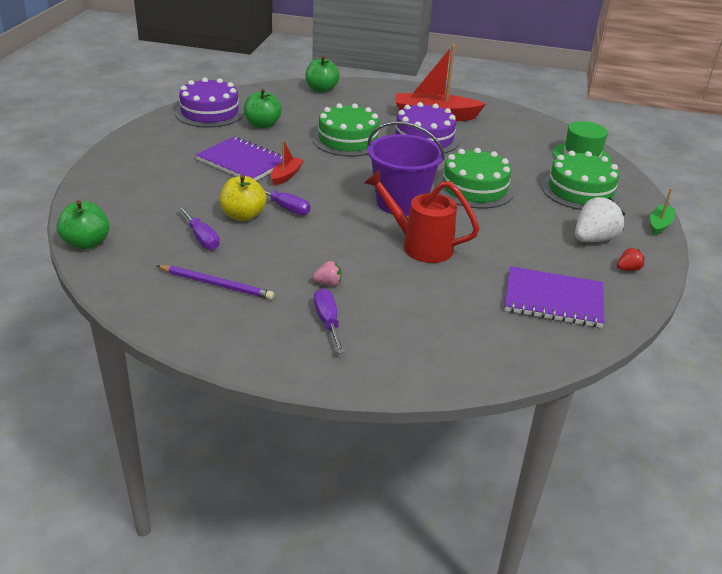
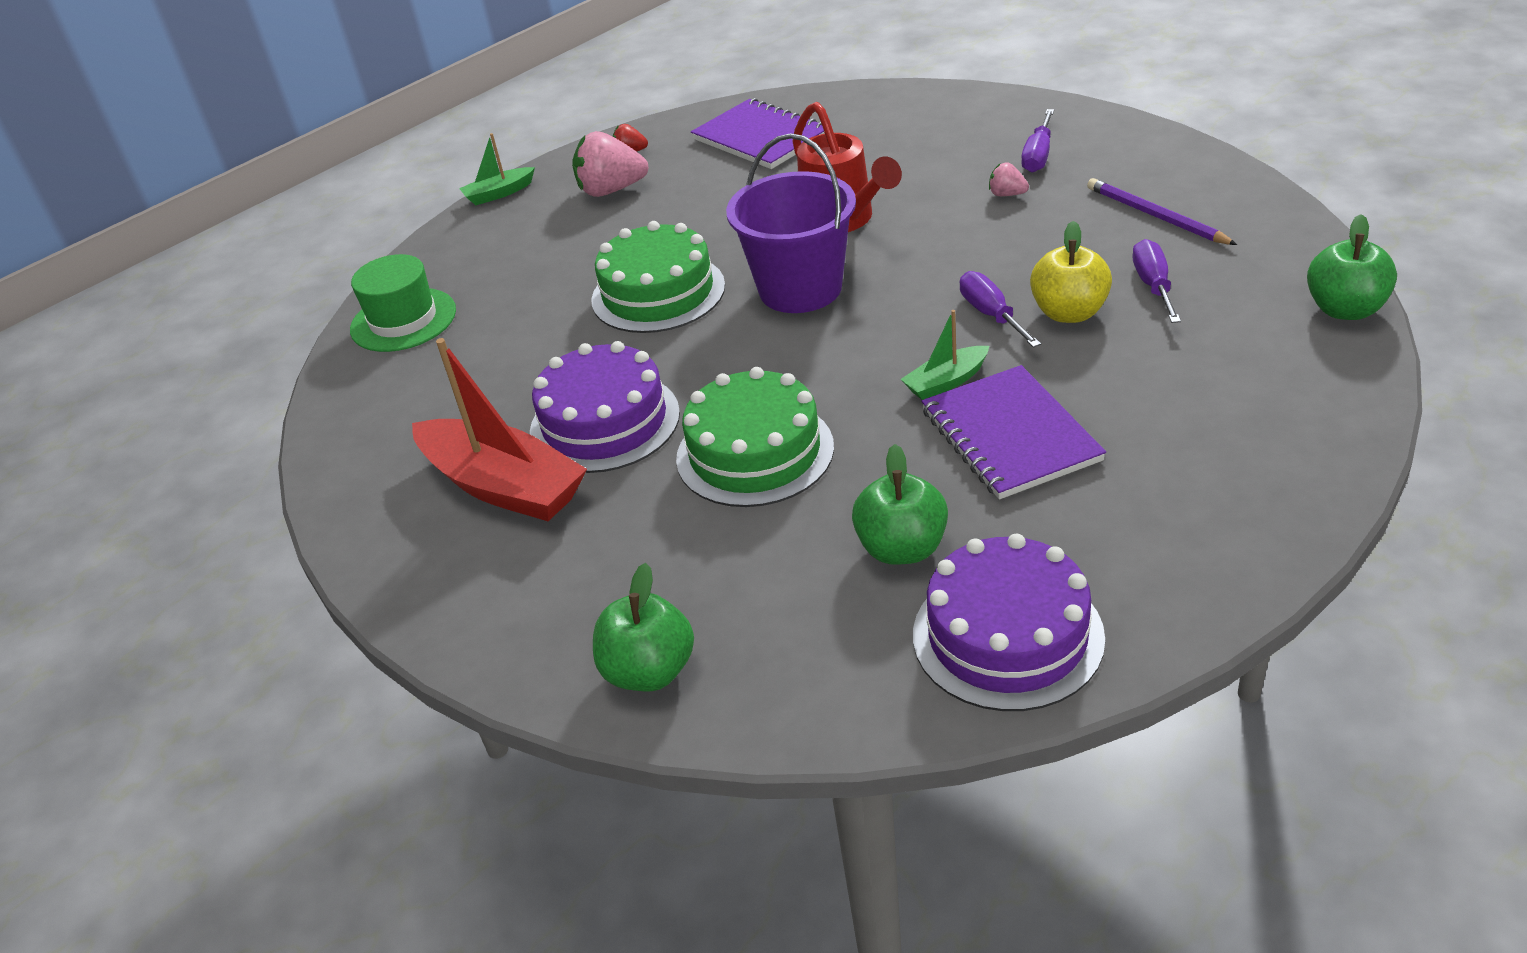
camera: 140 degrees left, 5 degrees up
(286, 176) = (946, 382): red boat -> green boat
(580, 191) = (512, 259): green cake -> none
(593, 239) = (611, 190): white strawberry -> pink strawberry

